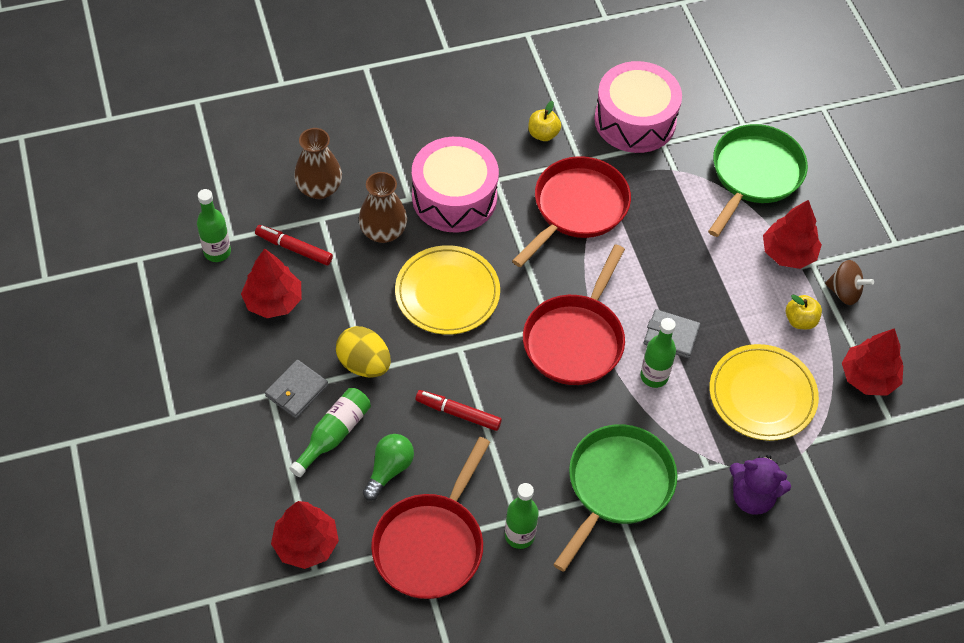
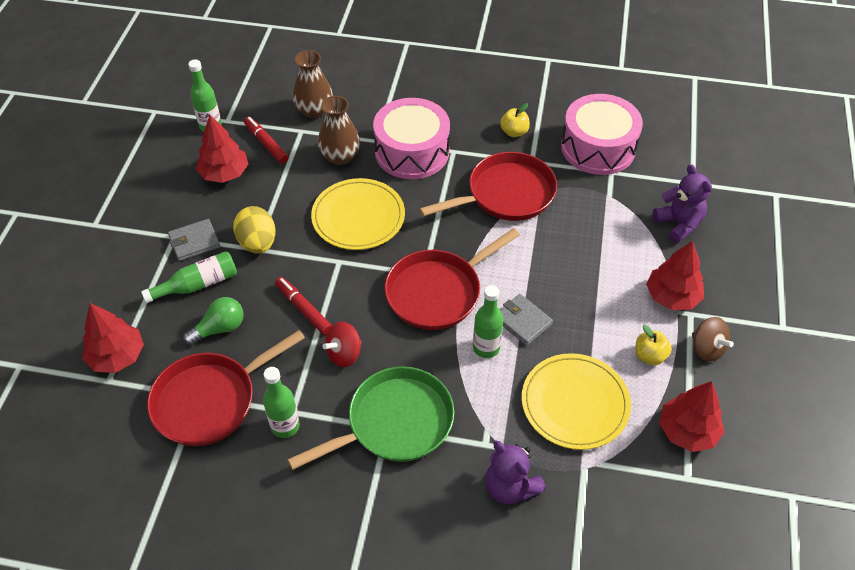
camera: 30 degrees right, 5 degrees down
(527, 441) = (344, 354): none -> red spinning top
(754, 175) = (678, 224): green pan -> purple teddy bear

